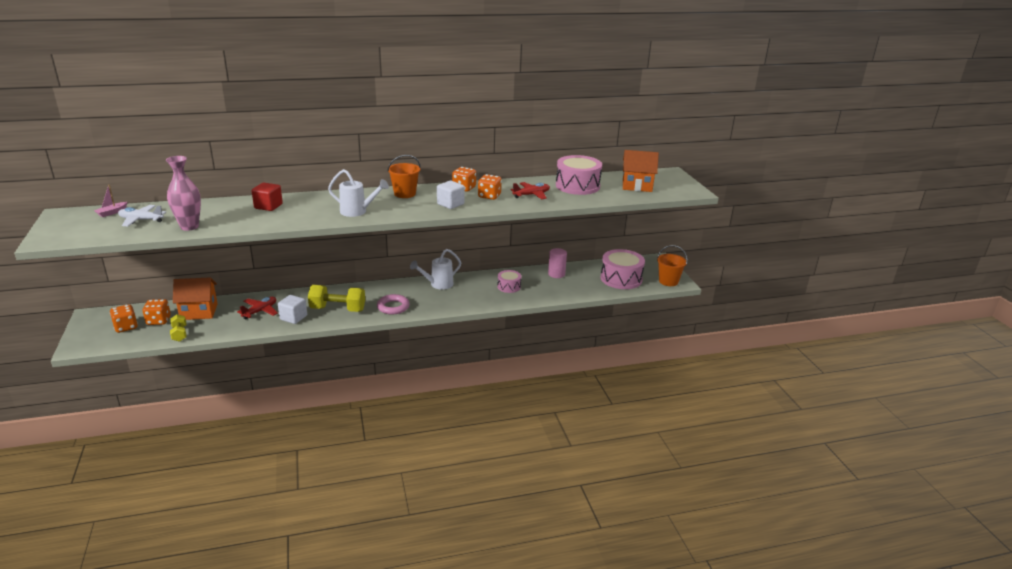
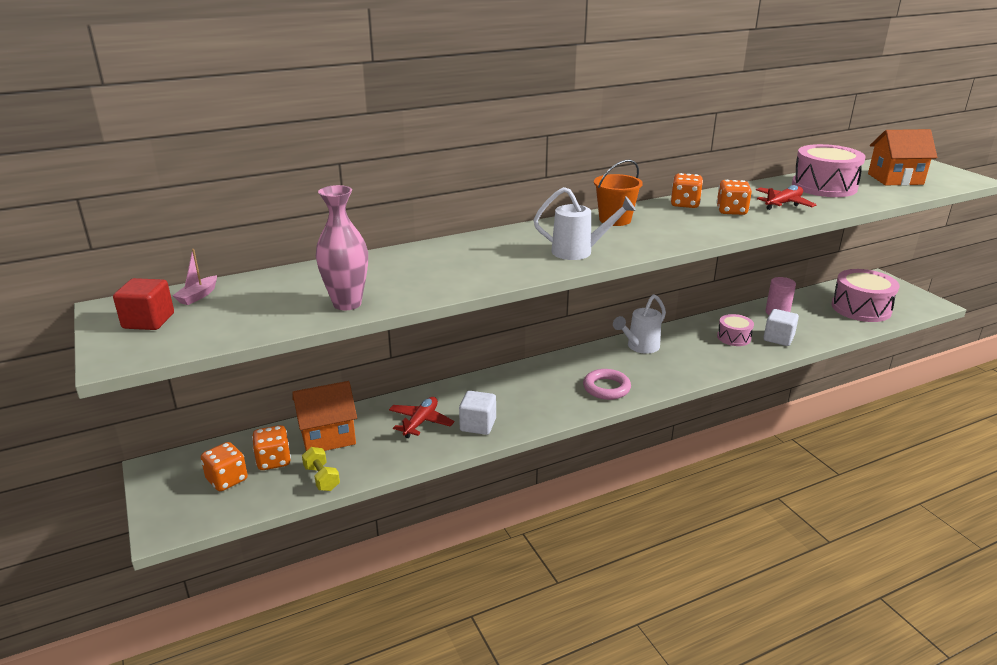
camera: 10 degrees left, 0 degrees up
(141, 220) = (257, 302): white plane -> none
(268, 206) = (439, 258): red cube -> red cube (148, 321)
(337, 309) = (532, 403): yellow dumbbell -> none
(450, 204) = (694, 227): white cube -> white cube (778, 338)
(668, 281) = (919, 304): orange bucket -> none

